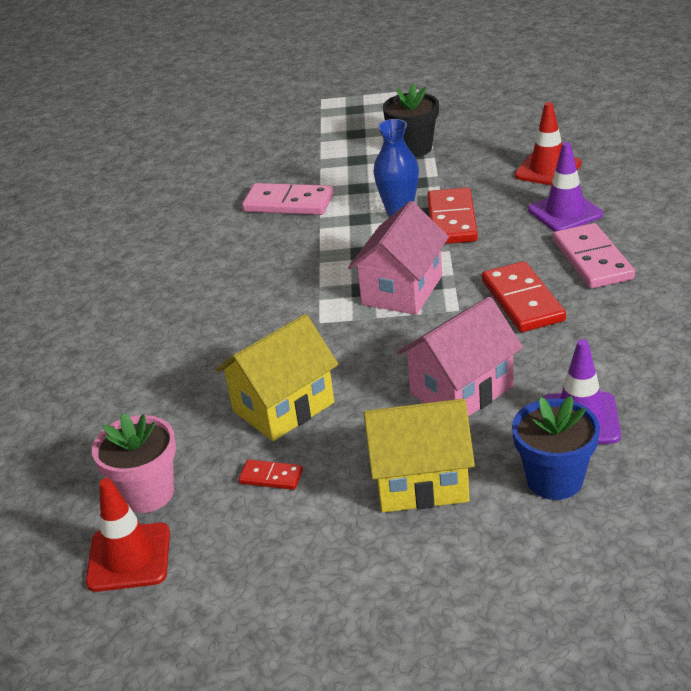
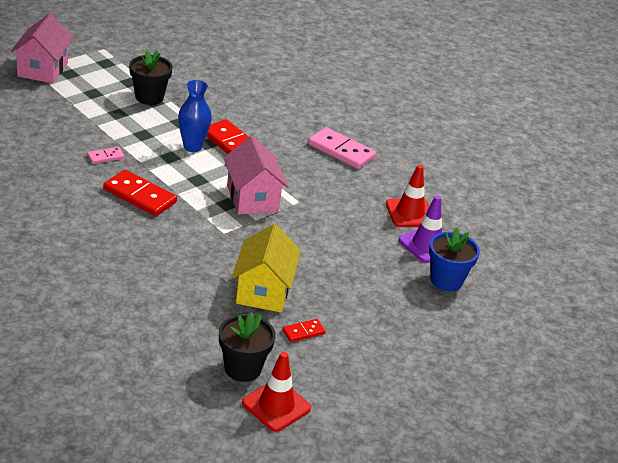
camera: 50 degrees left, 0 degrees up
(147, 493) = (242, 368): pink flower pot -> black flower pot
(288, 203) = (105, 157): pink domino -> pink domino, size x0.51
(420, 481) = (384, 305): yellow house -> none
(461, 390) = (352, 248): pink house -> pink house (42, 69)
(522, 301) = (329, 186): red domino -> red domino (139, 196)
(548, 170) = (255, 96): red traffic cone -> red traffic cone (410, 213)
(565, 212) = (295, 123): purple traffic cone -> none

